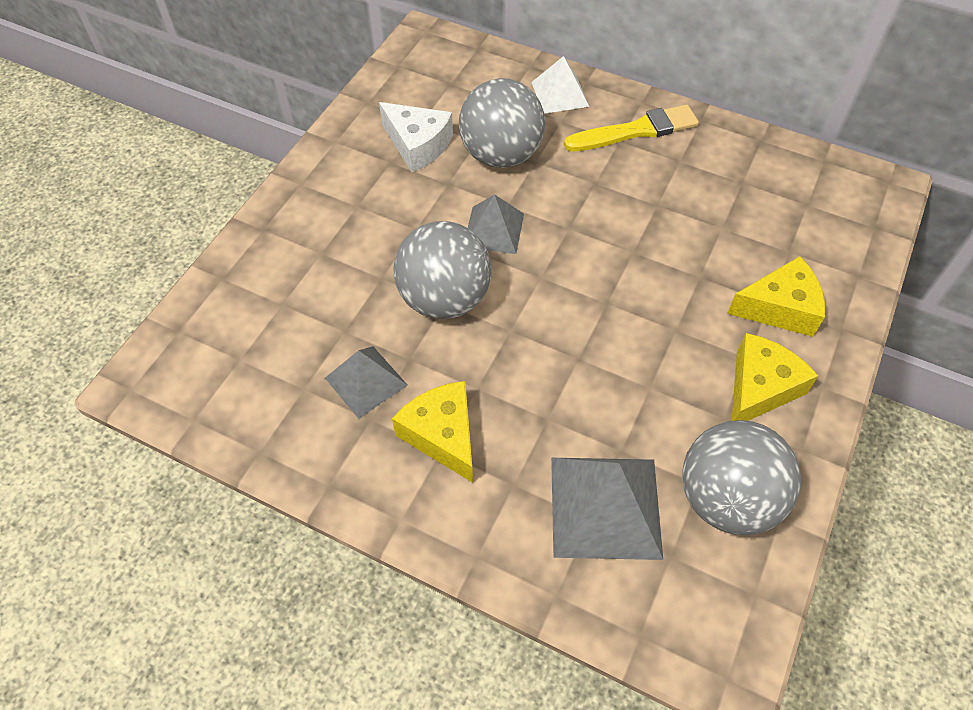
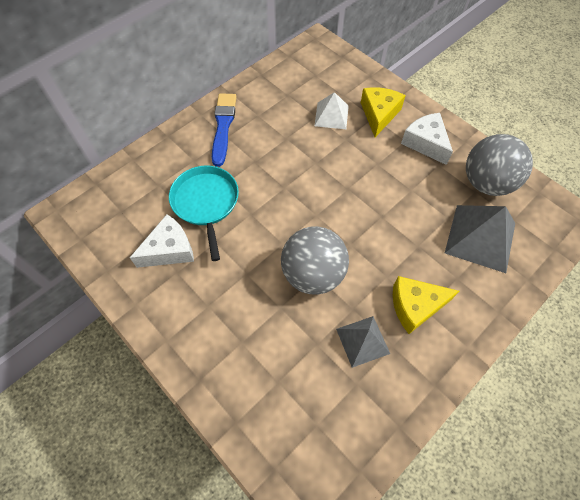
camera: 70 degrees left, 5 degrees up
(493, 230) = (268, 228): grey pyramid -> none
(501, 155) = (206, 203): grey ball -> turquoise pan
(560, 94) = (169, 152): white pyramid -> white pyramid (331, 115)
(635, 131) = (223, 126): yellow brush -> blue brush
(760, 388) = (425, 143): yellow cheese -> white cheese

